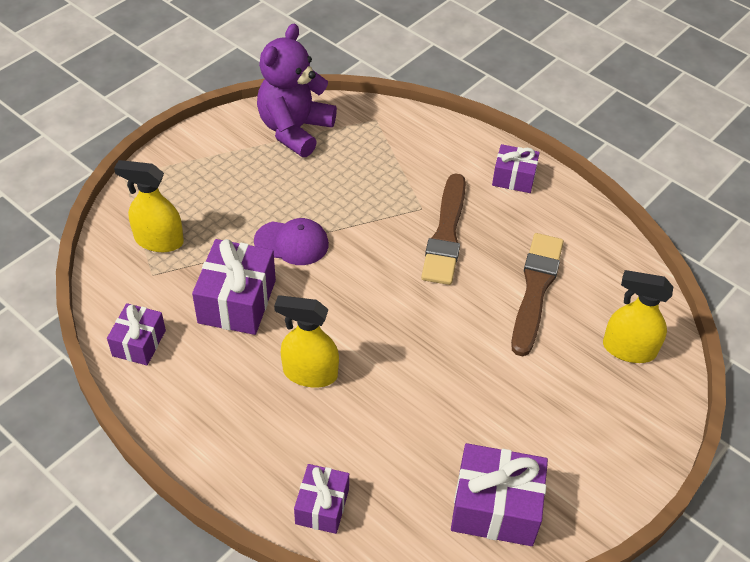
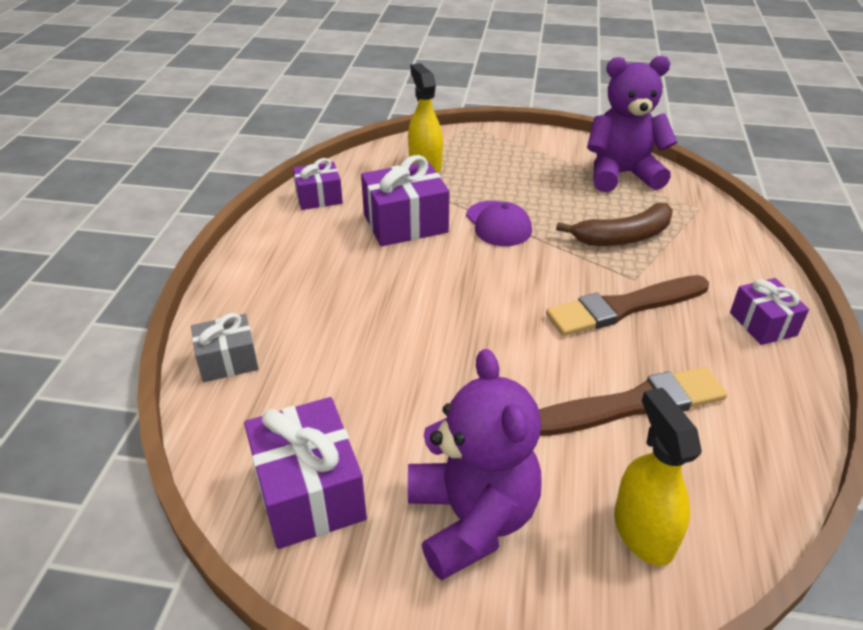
camera: 60 degrees right, 10 degrees down
(309, 373) = (368, 292): yellow spray bottle -> none
(322, 506) = (228, 361): purple gift -> grey gift
(371, 182) = (623, 237): none -> brown banana
(571, 427) = (471, 519): none -> purple teddy bear

